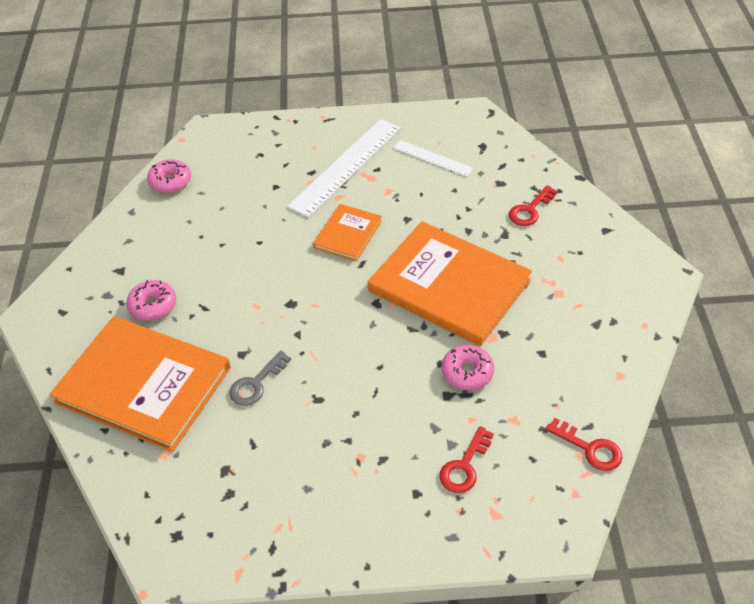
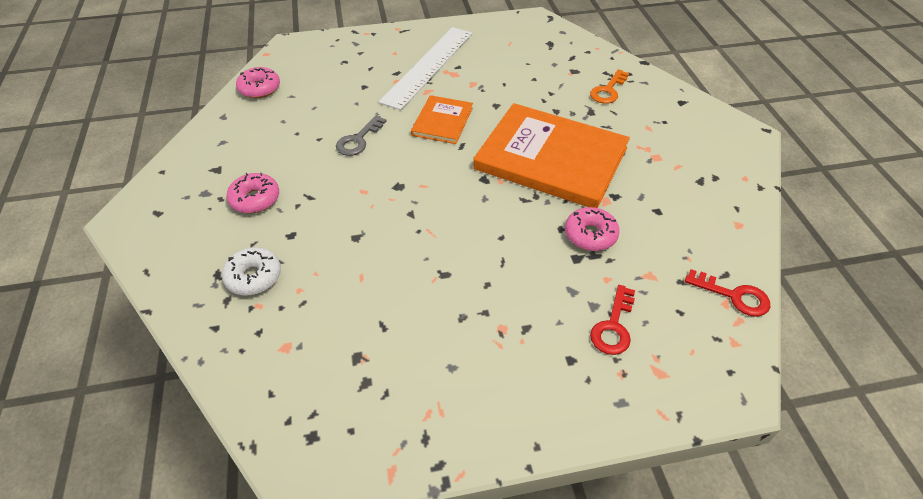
camera: 10 degrees left, 0 degrees up
(143, 385) = (254, 277): orange book -> white donut
(256, 383) = (376, 265): grey key -> grey key (358, 140)
(432, 158) = (507, 55): white ruler -> none
(530, 210) = (608, 90): red key -> orange key

